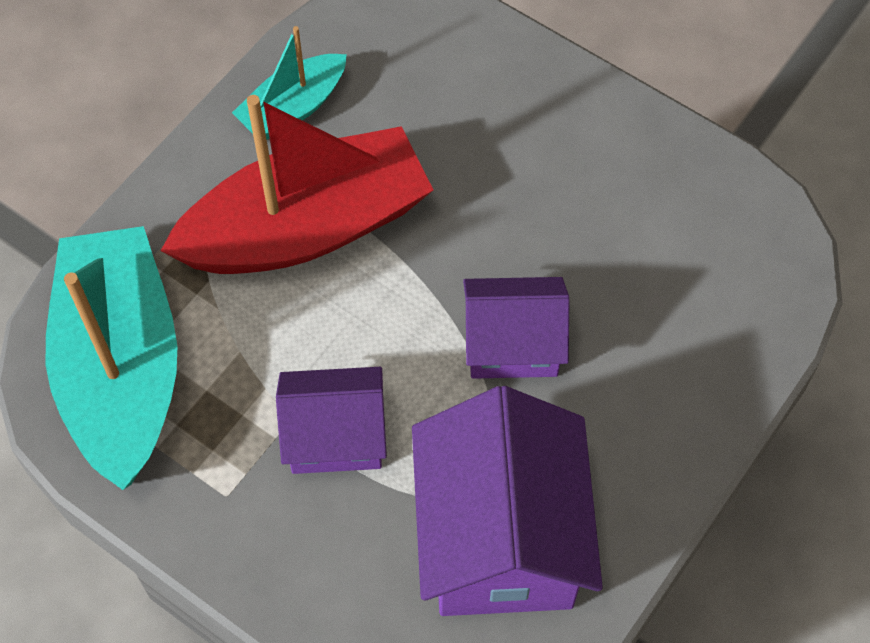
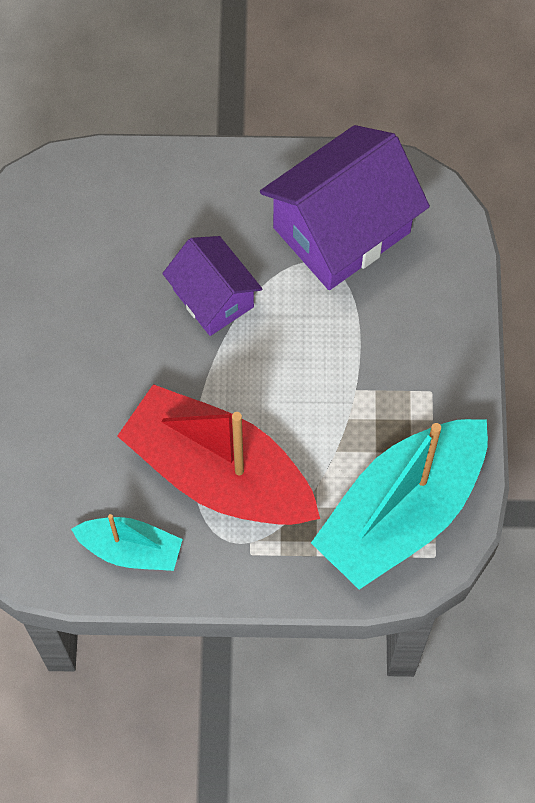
camera: 125 degrees left, 5 degrees up
(335, 436) = (348, 357): purple house -> none

